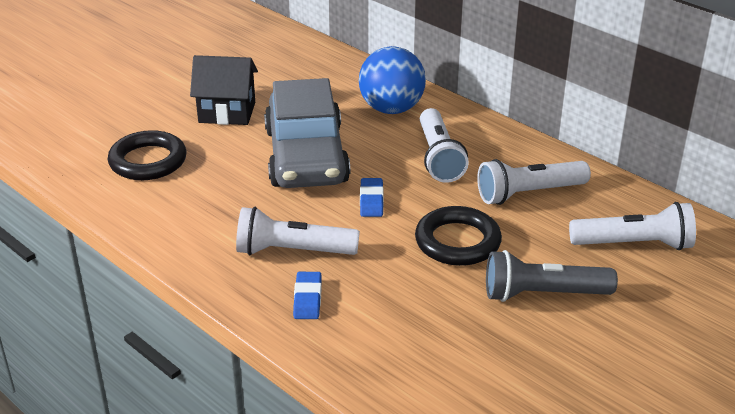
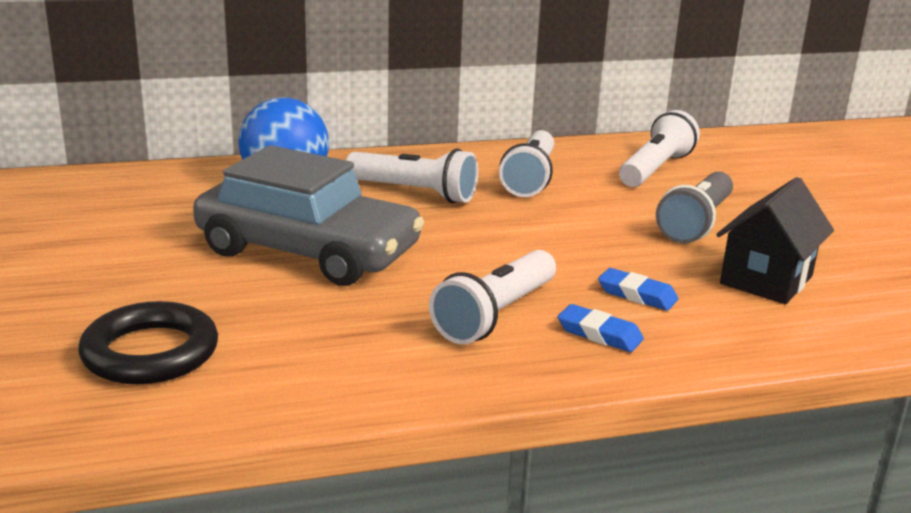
camera: 60 degrees left, 10 degrees down
(227, 112) = (126, 266): black house -> black house (766, 280)
(371, 201) = (449, 245): blue eraser -> blue eraser (637, 294)
(457, 242) = (574, 230): black ring -> none

